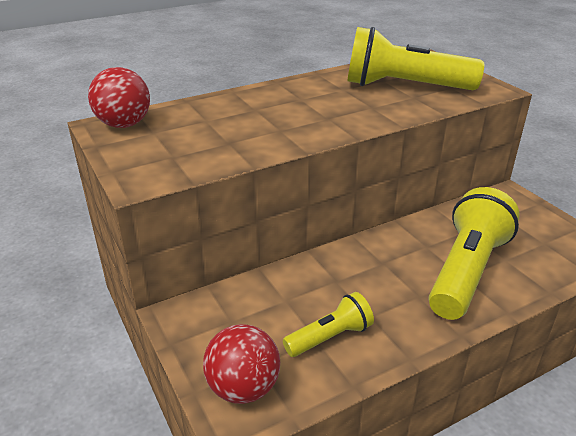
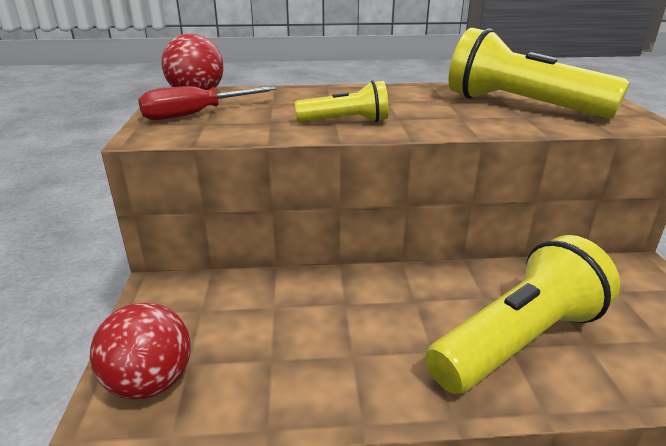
camera: 25 degrees right, 5 degrees down
(152, 148) = (196, 114): none -> red screwdriver
(330, 337) = (287, 362): yellow flashlight -> yellow flashlight (346, 122)

